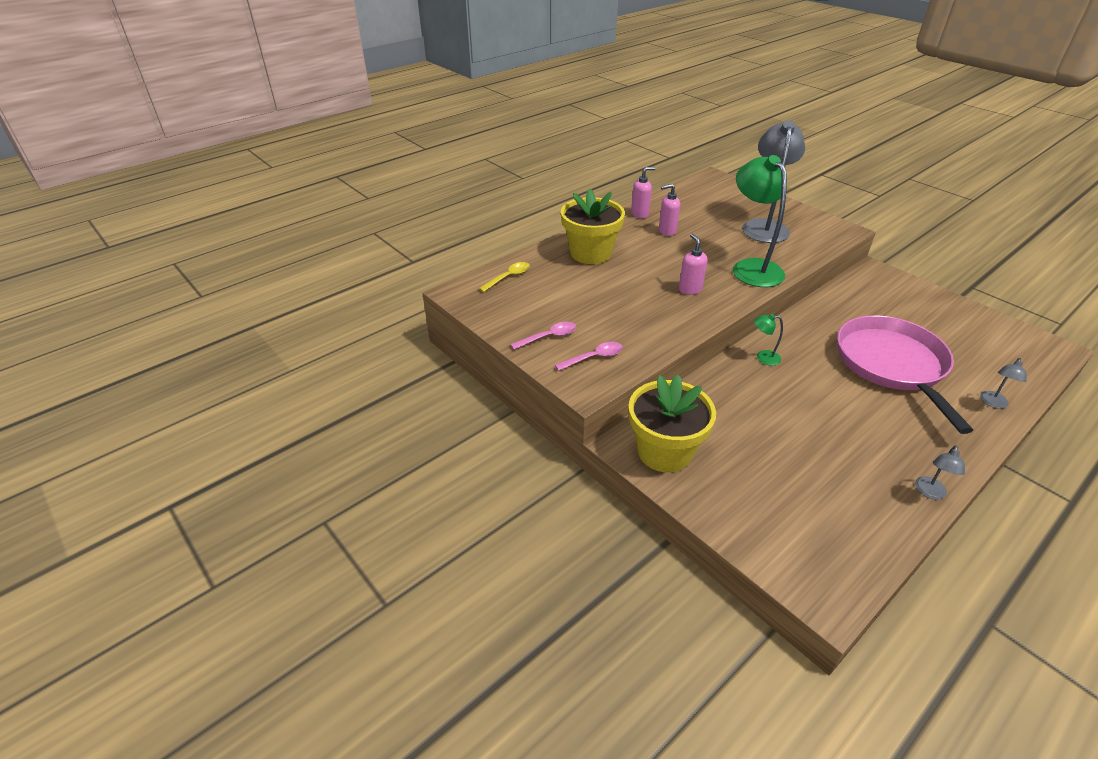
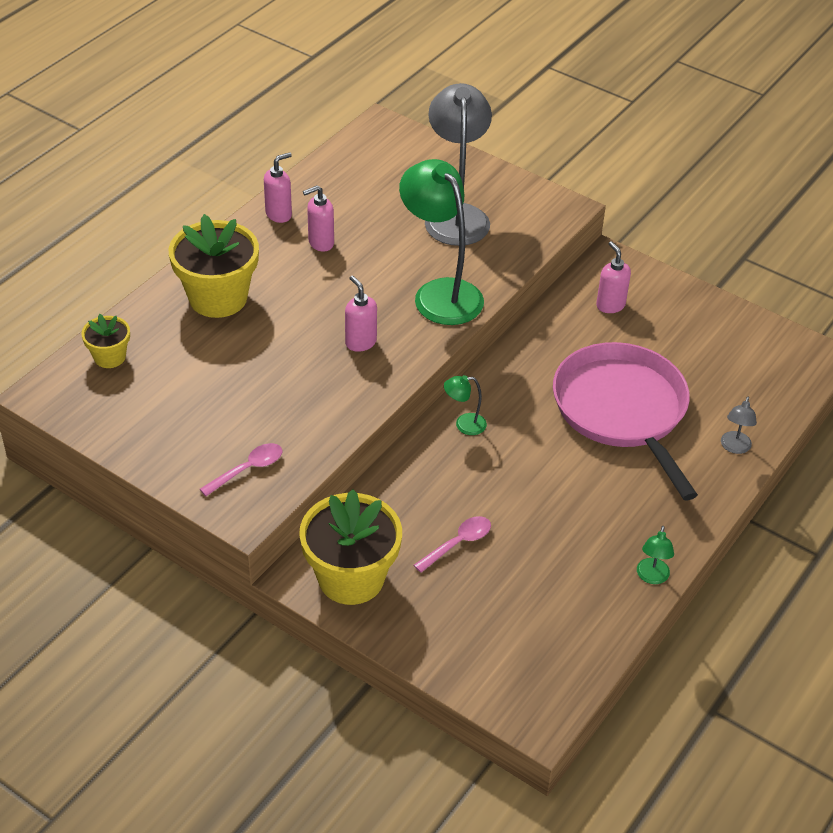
camera: 15 degrees left, 5 degrees up
(508, 277) = (109, 357): yellow spoon -> yellow flower pot
(549, 337) = (184, 447): pink spoon -> pink spoon (458, 543)
(877, 297) = (610, 305): none -> pink soap dispenser
(929, 493) = (651, 577): grey lamp -> green lamp

